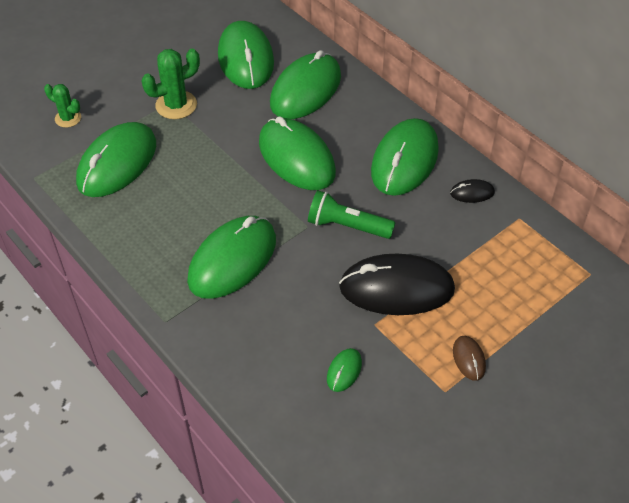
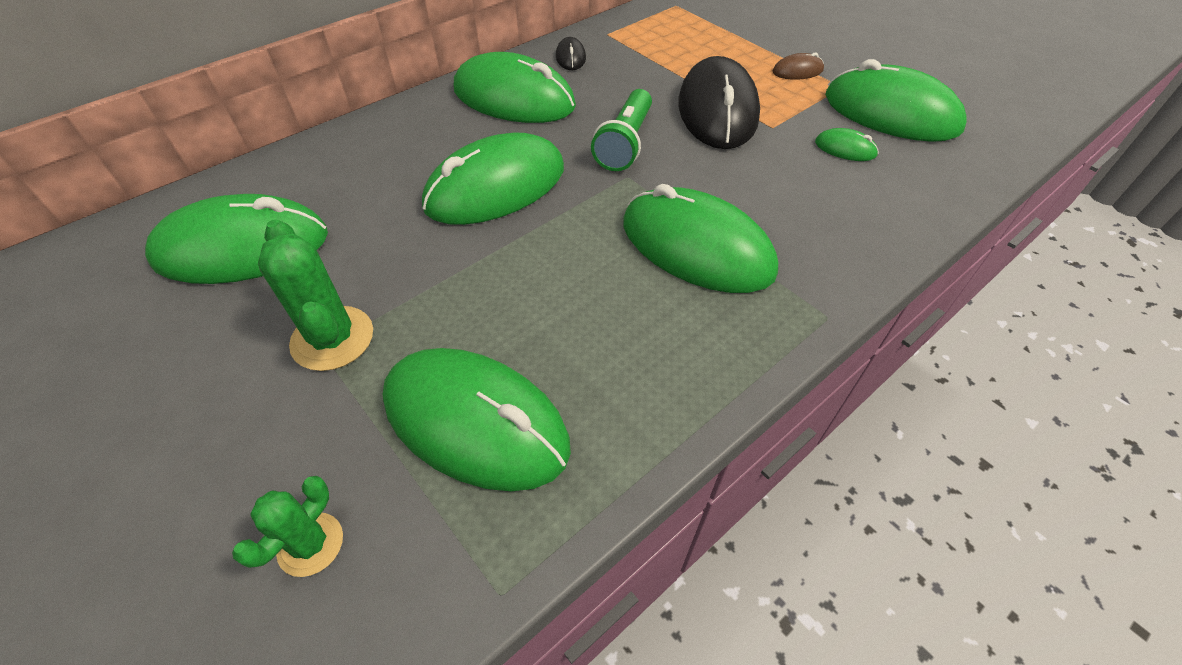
camera: 90 degrees left, 0 degrees up
(305, 90) = (351, 179): green mouse -> green mouse (890, 113)

